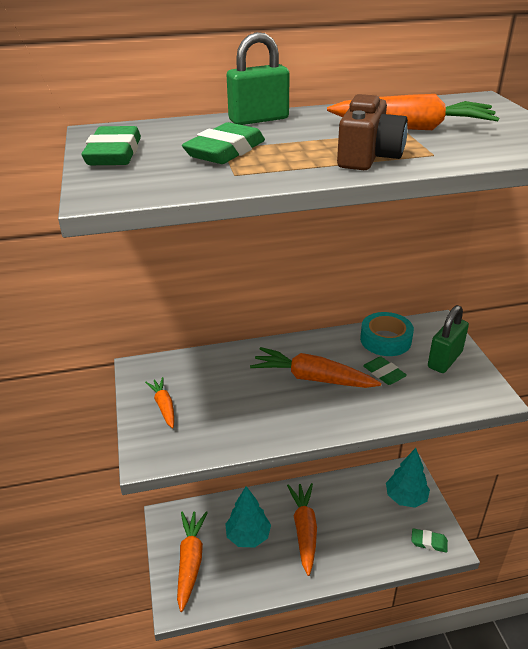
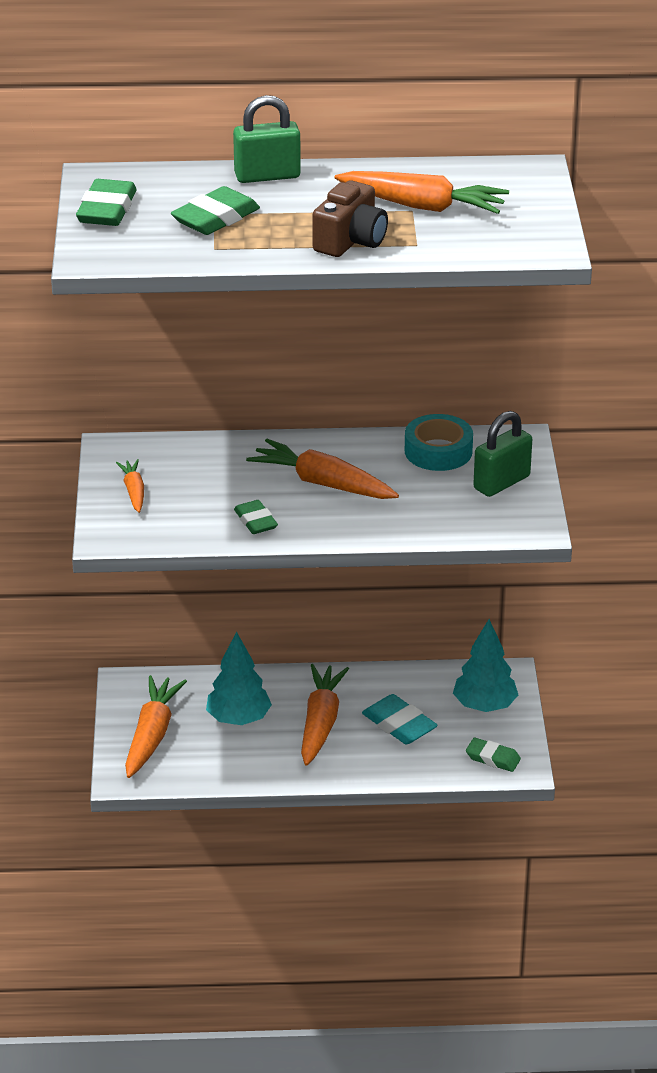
camera: 10 degrees right, 0 degrees up
(357, 523) = (399, 725): none -> turquoise eraser
(384, 373) = (415, 488): green eraser -> green eraser (255, 521)

